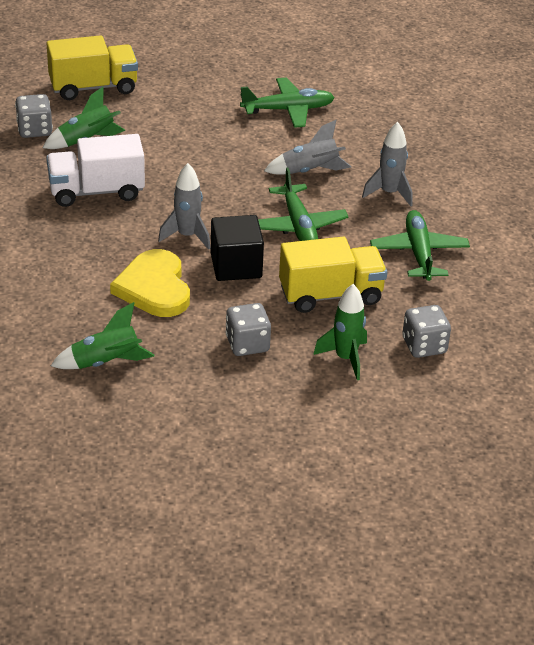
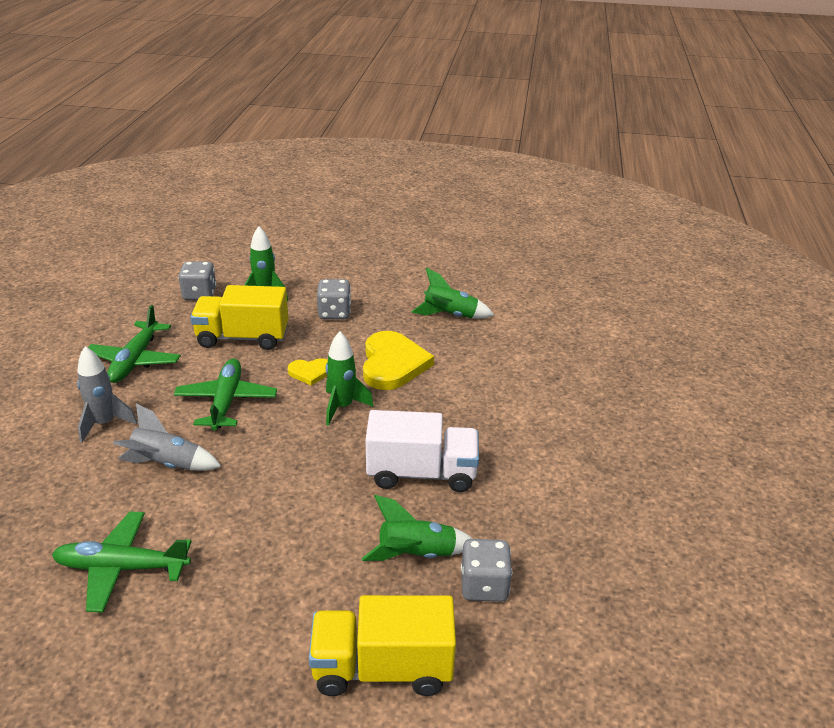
camera: 165 degrees left, 5 degrees down
(187, 236) = (342, 407): grey rocket -> green rocket
(236, 266) = (310, 372): black cube -> yellow heart

